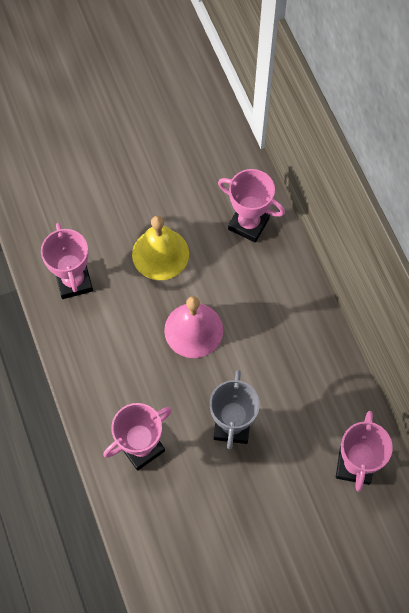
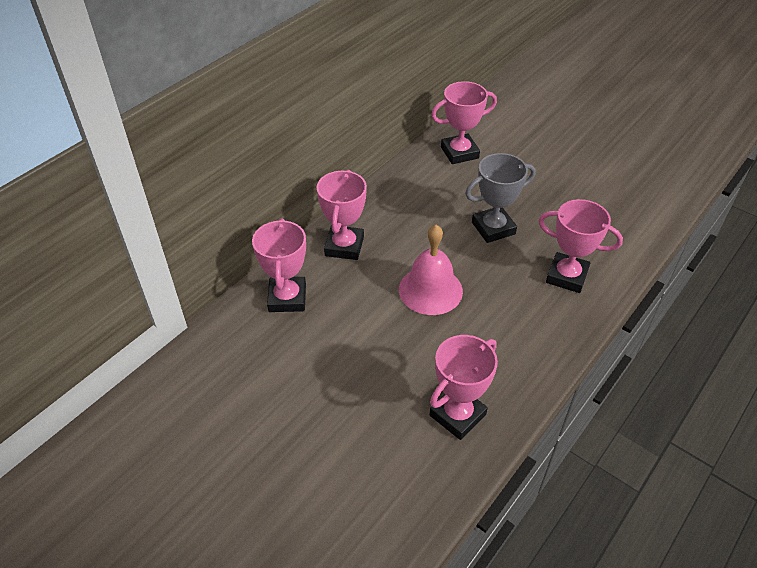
camera: 120 degrees left, 20 degrees down
(160, 254) = (370, 353): yellow bell -> none
(281, 291) = (344, 246): none -> pink trophy

